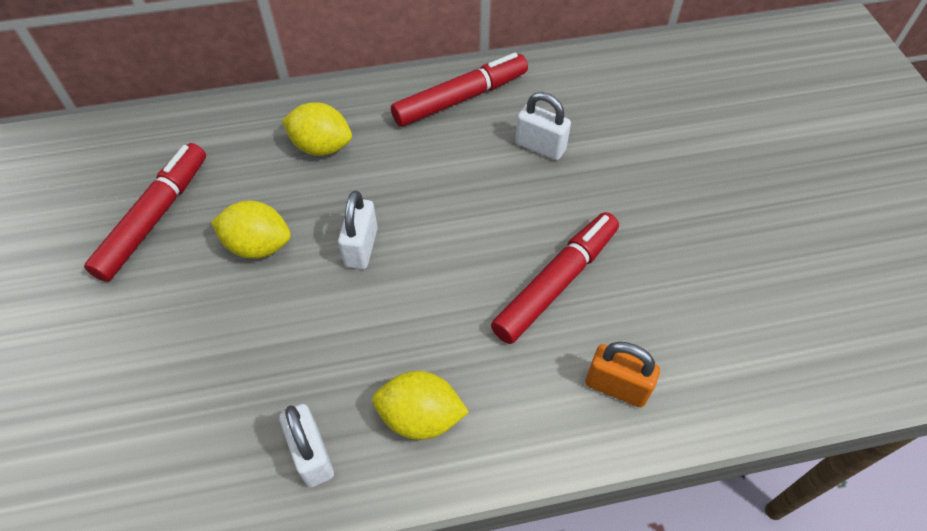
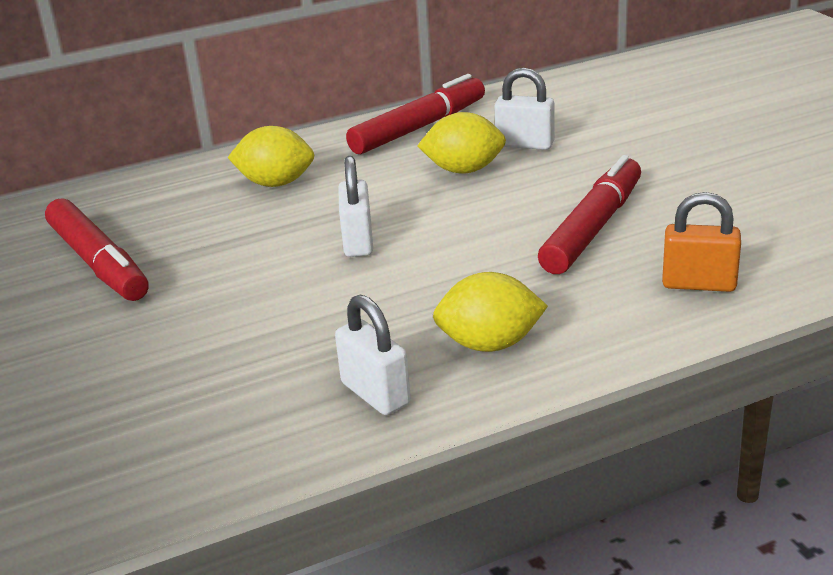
camera: 10 degrees left, 25 degrees down
(155, 218) = (98, 263): red marker -> red marker turned 135 degrees clockwise
(258, 246) = (235, 261): yellow lemon -> yellow lemon (464, 170)

